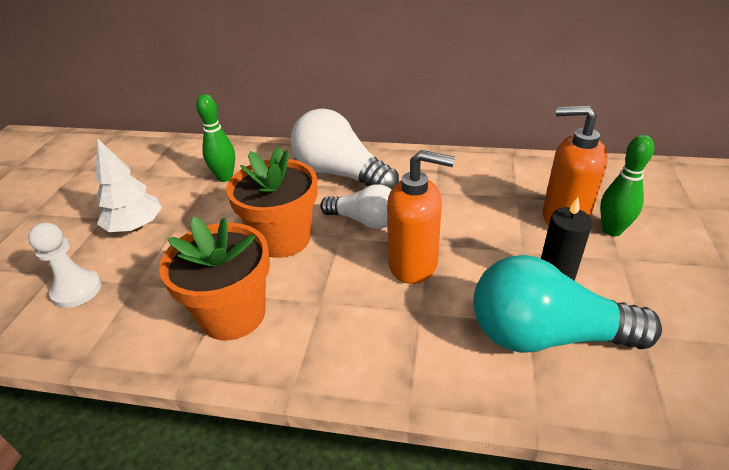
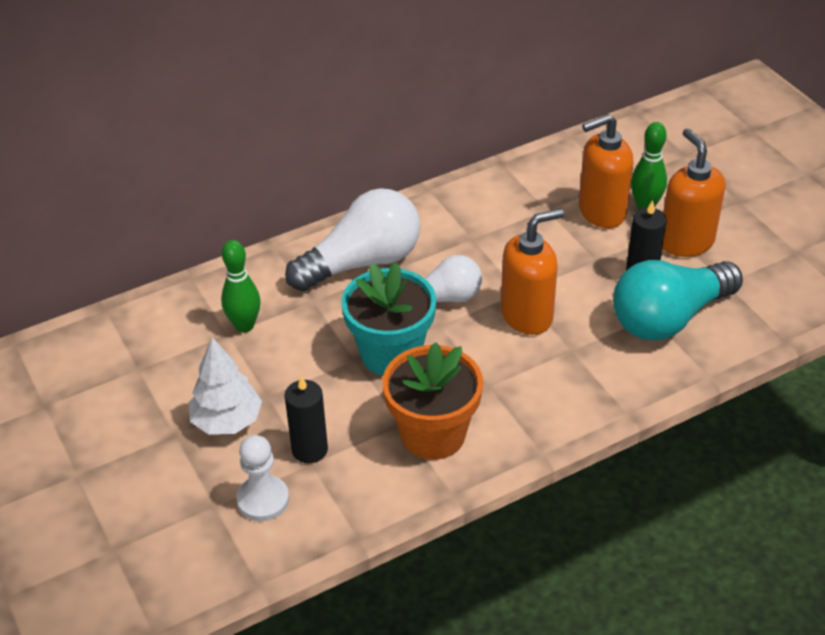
camera: 40 degrees left, 5 degrees up
(148, 273) = (309, 449): none -> black candle
(283, 239) = (391, 354): orange flower pot -> turquoise flower pot
(340, 174) = (362, 262): white light bulb -> white light bulb turned 150 degrees clockwise
(629, 276) = (686, 242): none -> orange soap dispenser

